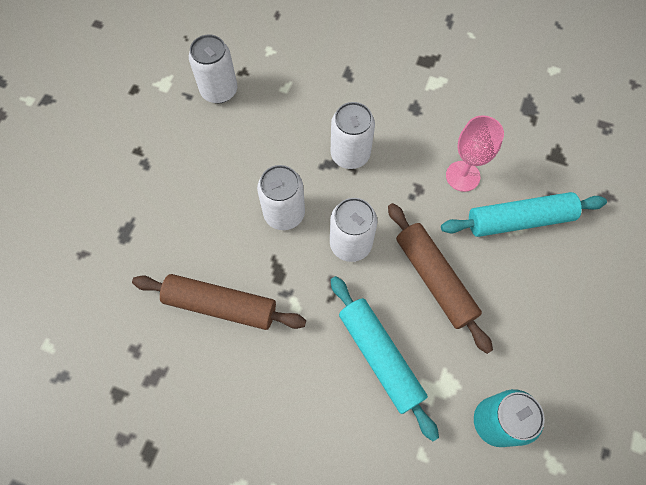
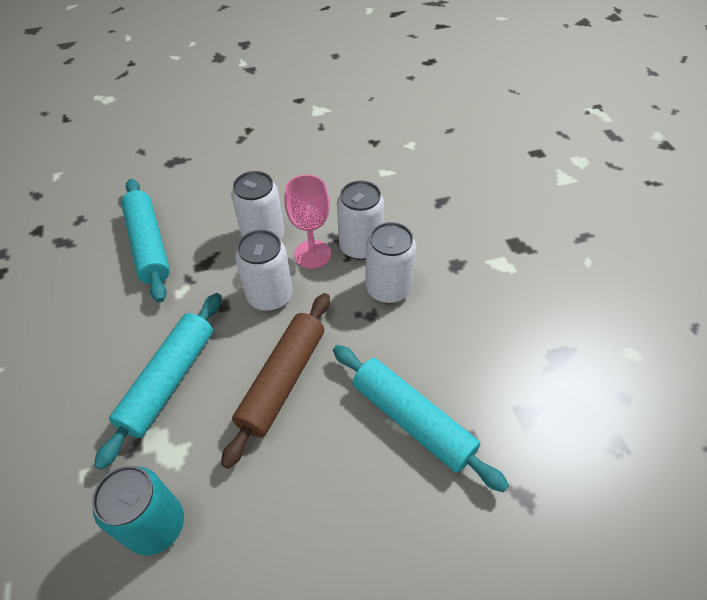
camera: 55 degrees right, 15 degrees down
(219, 91) = (342, 139): white can -> white can (388, 288)
(221, 305) = (149, 245): brown rolling pin -> turquoise rolling pin
(462, 176) = (418, 342): pink goblet -> pink goblet (312, 254)

